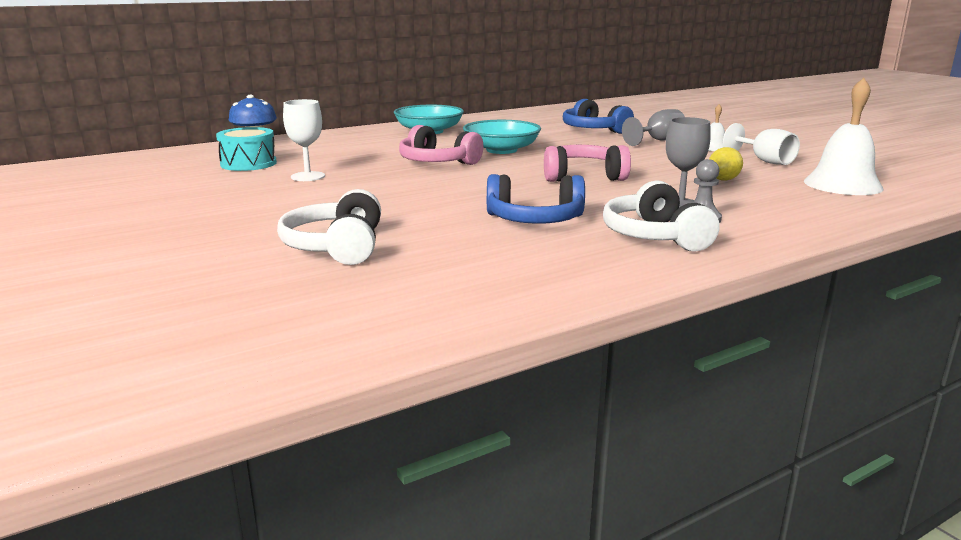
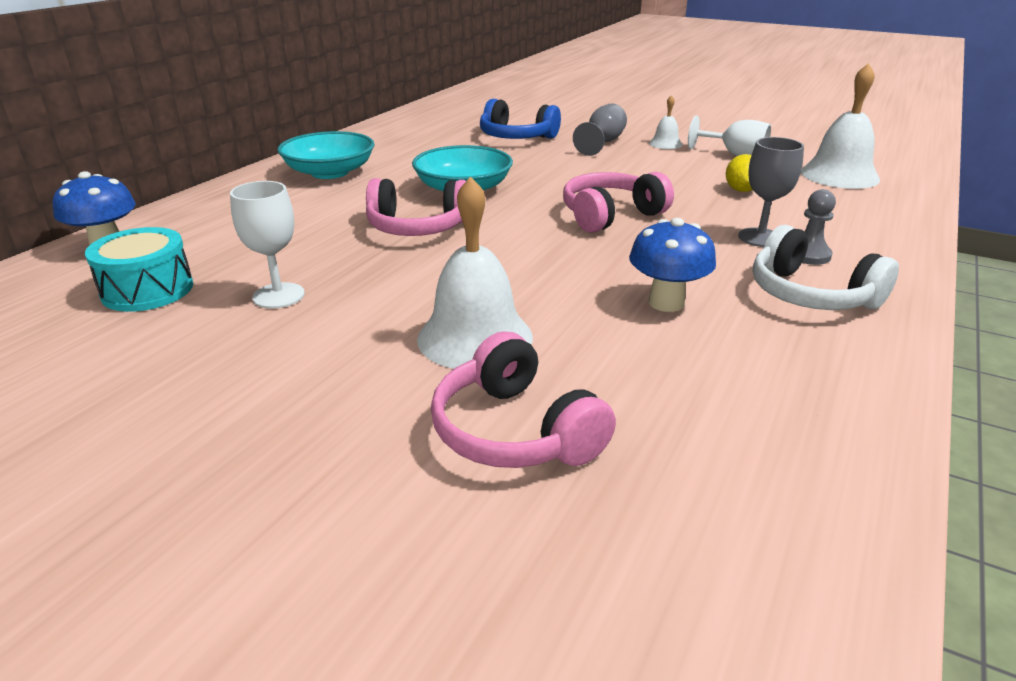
camera: 30 degrees left, 10 degrees up
(337, 247) = (515, 431): white headphones -> pink headphones
(383, 211) = (475, 337): none -> white bell
(535, 220) = (666, 303): blue headphones -> blue mushroom

